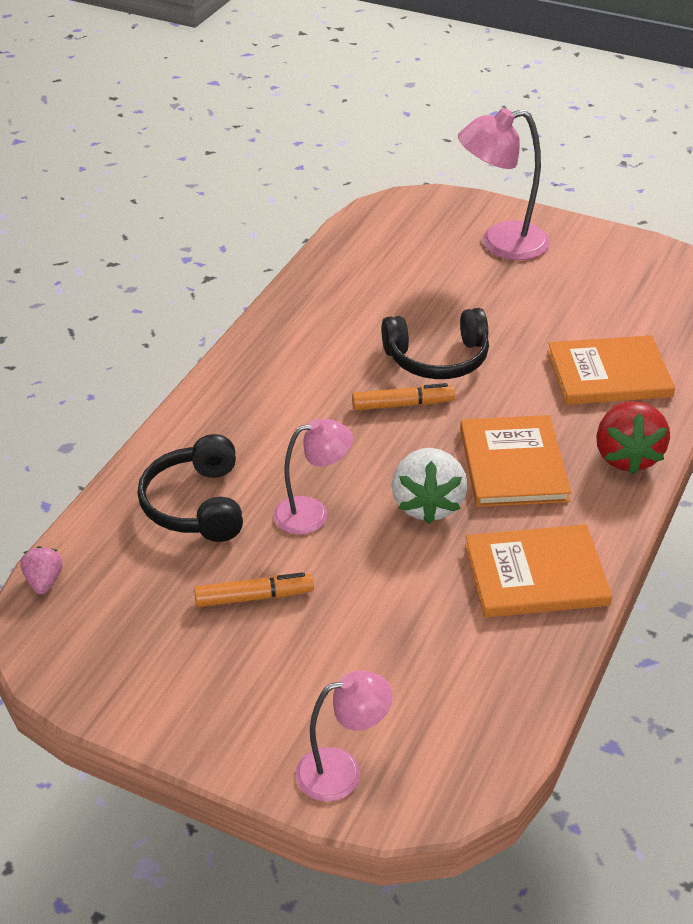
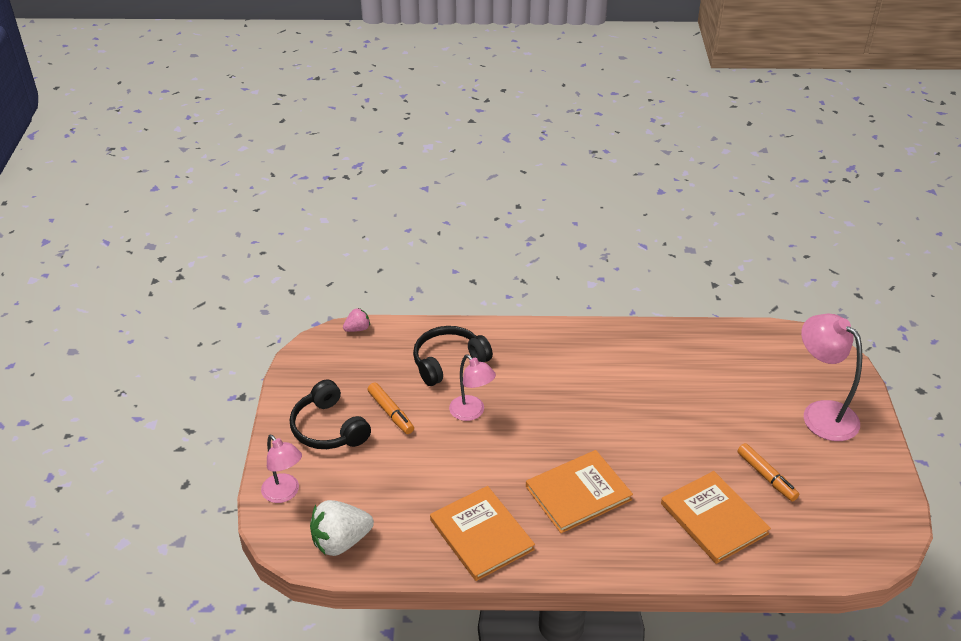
camera: 65 degrees right, 0 degrees up
(402, 405) = (598, 419): orange marker -> orange marker (766, 476)
(427, 504) = (512, 462): white strawberry -> white strawberry (341, 541)
(437, 358) = (659, 421): black headphones -> black headphones (329, 428)
(626, 457) = (628, 553): red strawberry -> none

